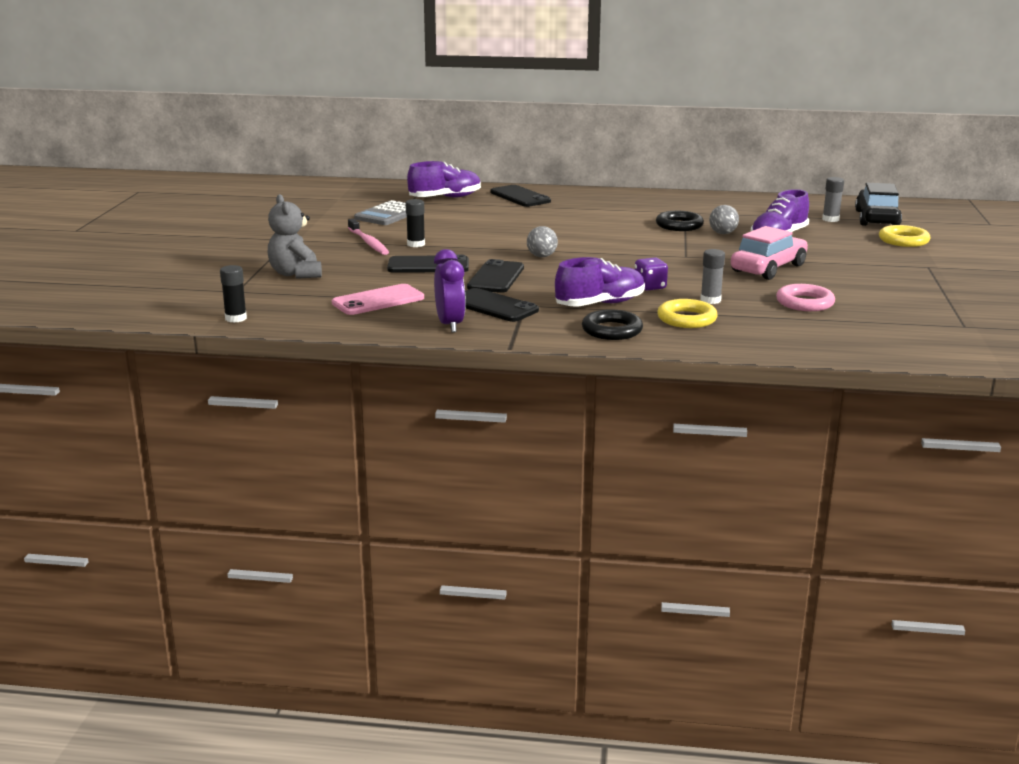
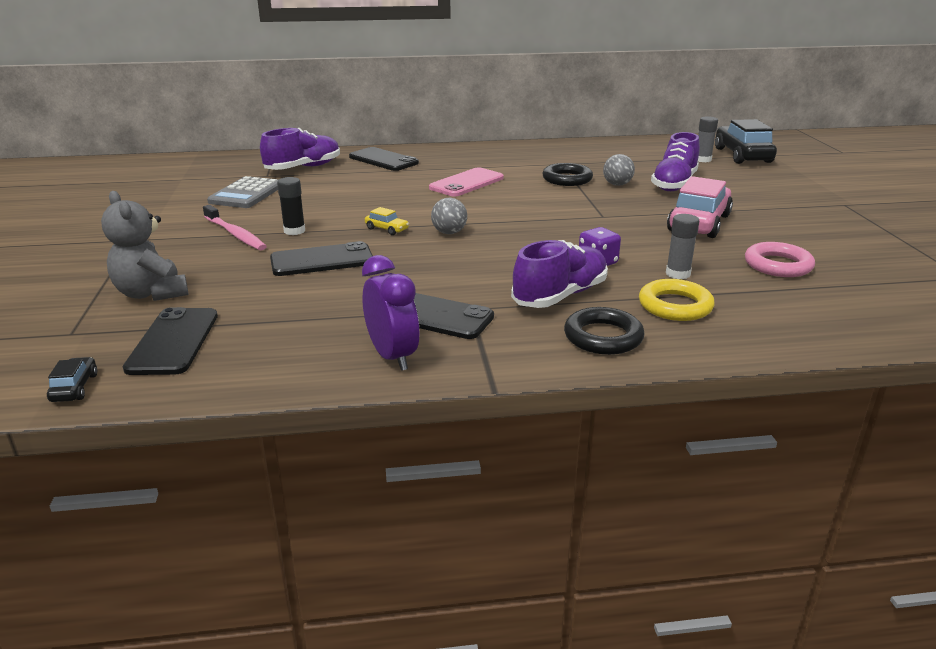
camera: 15 degrees left, 5 degrees up
(236, 318) = (74, 388): black glue stick -> black car
(378, 301) = (278, 325): pink phone -> pink phone (466, 183)
(491, 249) = (387, 229): none -> yellow car
(496, 277) = (413, 269): black phone -> black phone (173, 341)
(903, 240) = (790, 177): yellow ring -> none

